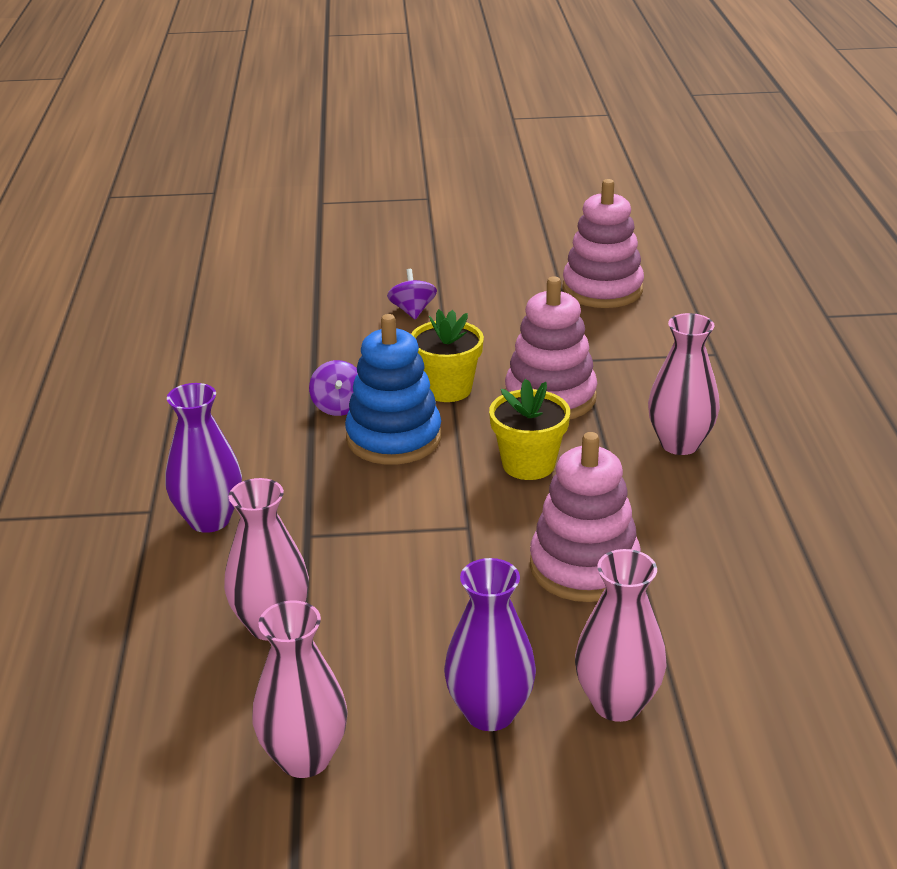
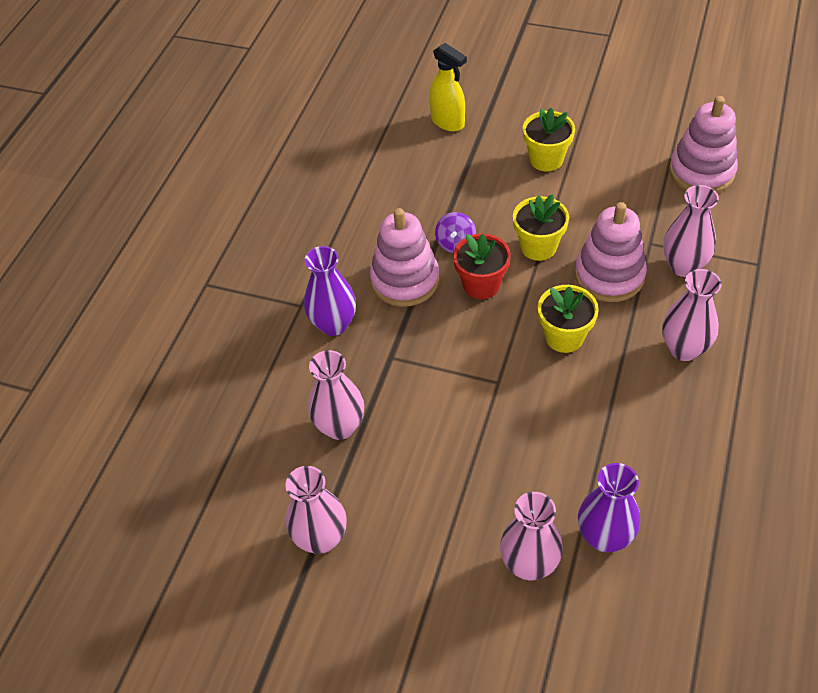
camera: 25 degrees right, 20 degrees up
(269, 300) = (448, 122): none -> yellow spray bottle
(394, 438) = (481, 284): blue stacking toy -> red flower pot
(412, 311) = (546, 159): purple spinning top -> yellow flower pot
(490, 713) = (445, 543): purple vase -> purple vase (604, 537)
(584, 567) = (560, 442): pink stacking toy -> pink stacking toy (405, 280)
(632, 371) = (683, 266): none -> pink vase

